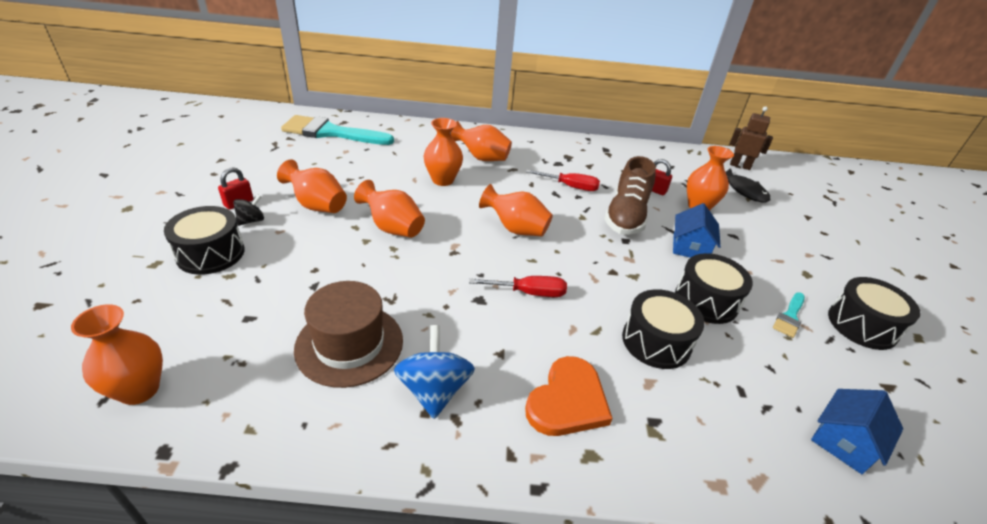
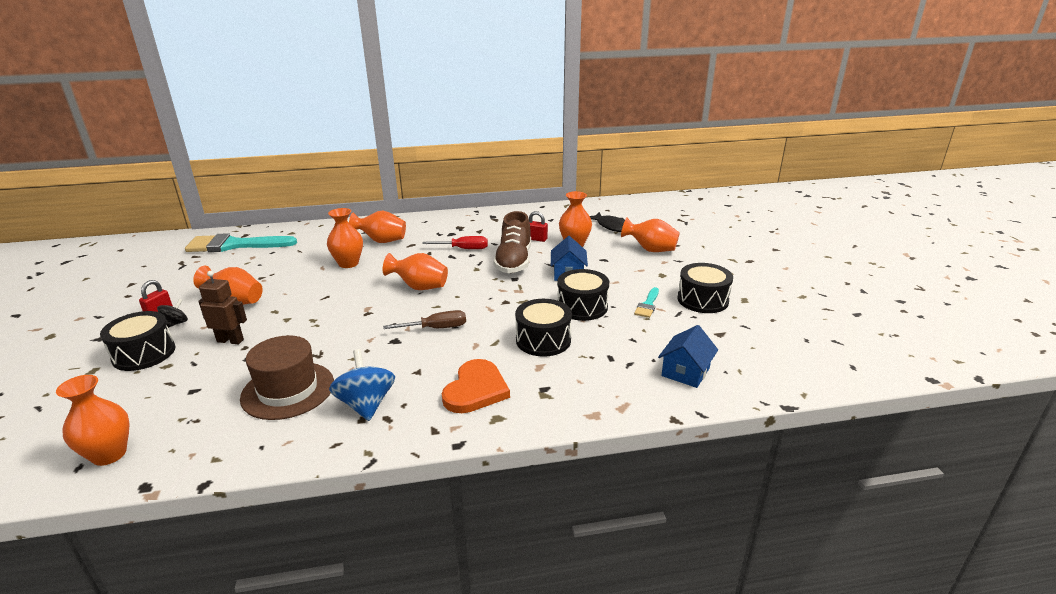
camera: 10 degrees left, 10 degrees down
(393, 228) = (309, 306): orange vase -> orange vase (650, 250)
(528, 293) = (436, 328): red screwdriver -> brown screwdriver
(740, 166) = (608, 209): brown robot -> brown robot (230, 340)

